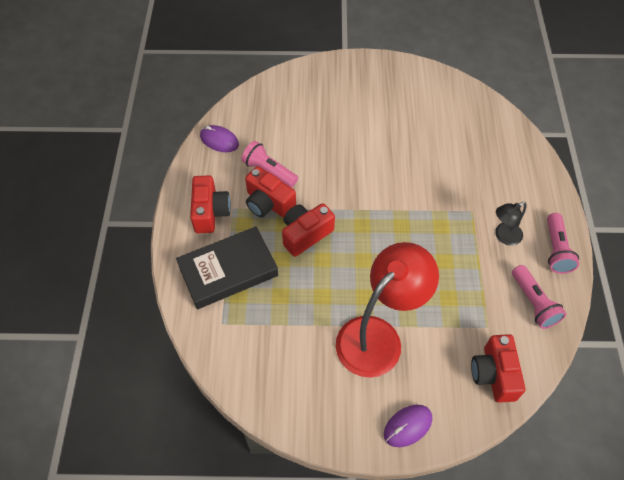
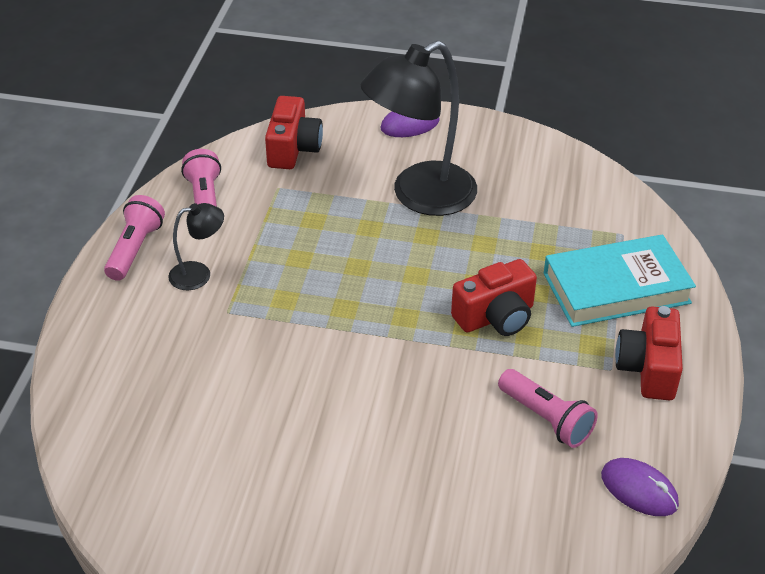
camera: 170 degrees left, 15 degrees down
(228, 271) = (616, 288): black book -> turquoise book
(268, 203) = (551, 368): red camera -> none
(378, 336) = (420, 196): red lamp -> black lamp

